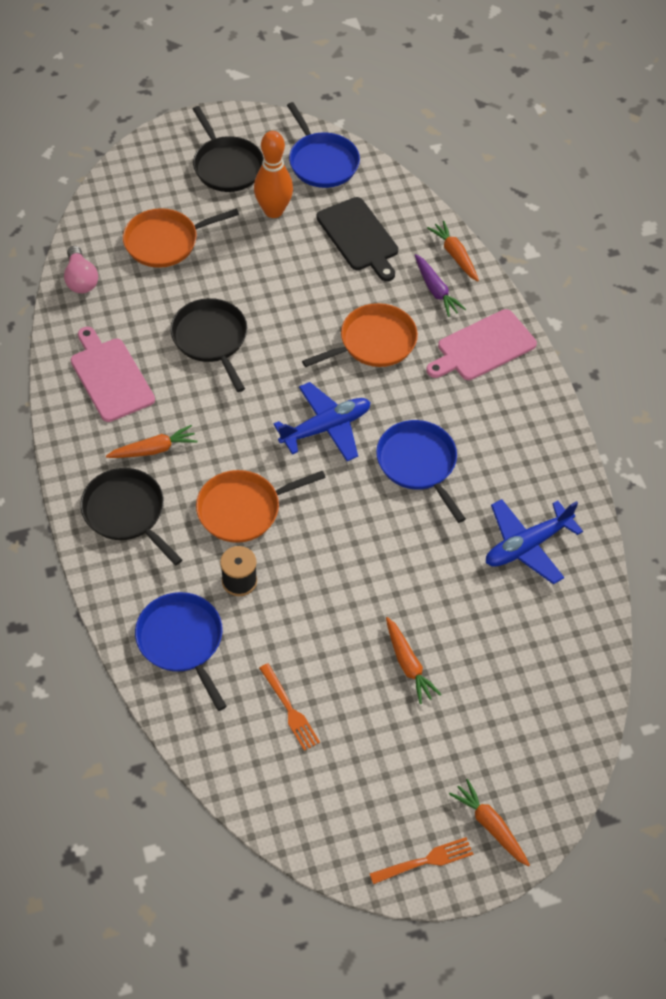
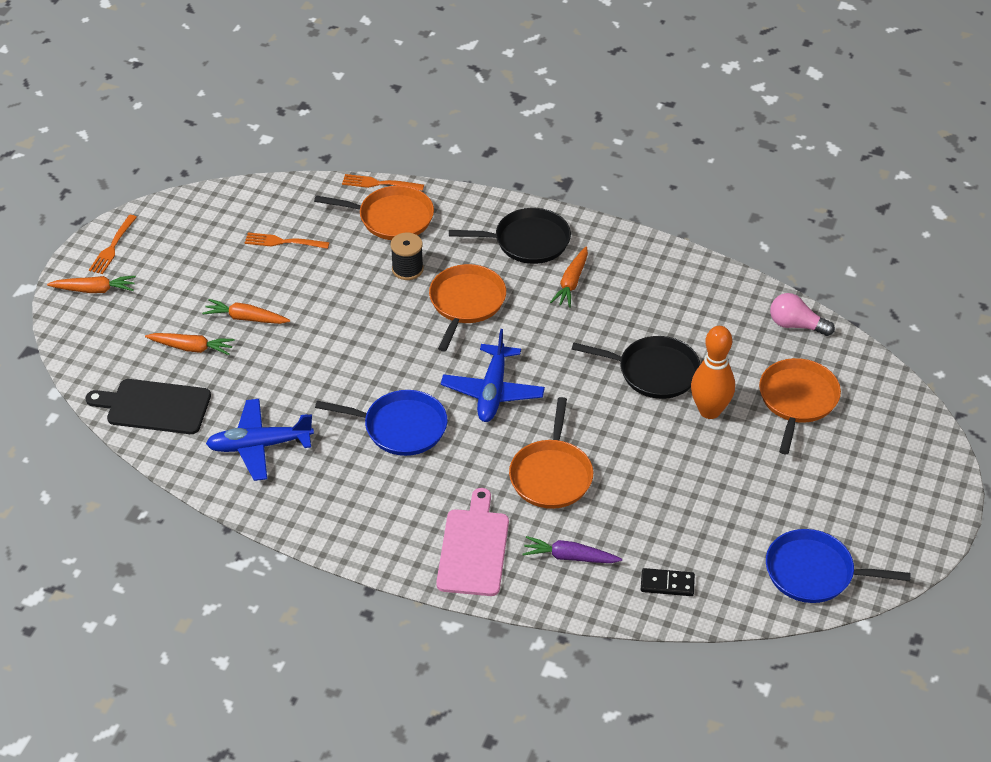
camera: 130 degrees right, 10 degrees down
(110, 377) = (669, 293): pink cutting board -> none
(142, 687) = (379, 183): none -> orange fork
(182, 641) = (391, 218): blue pan -> orange pan
(226, 166) = (866, 495): black pan -> none
(273, 211) = (775, 496): orange bowling pin -> orange bowling pin (709, 411)
(359, 237) = (686, 540): black cutting board -> black cutting board (154, 406)
(406, 228) = (667, 584): none -> black domino
(455, 255) = (599, 600): orange carrot -> orange carrot (191, 348)
(527, 545) = (259, 446): blue plane -> blue plane turned 105 degrees counterclockwise

